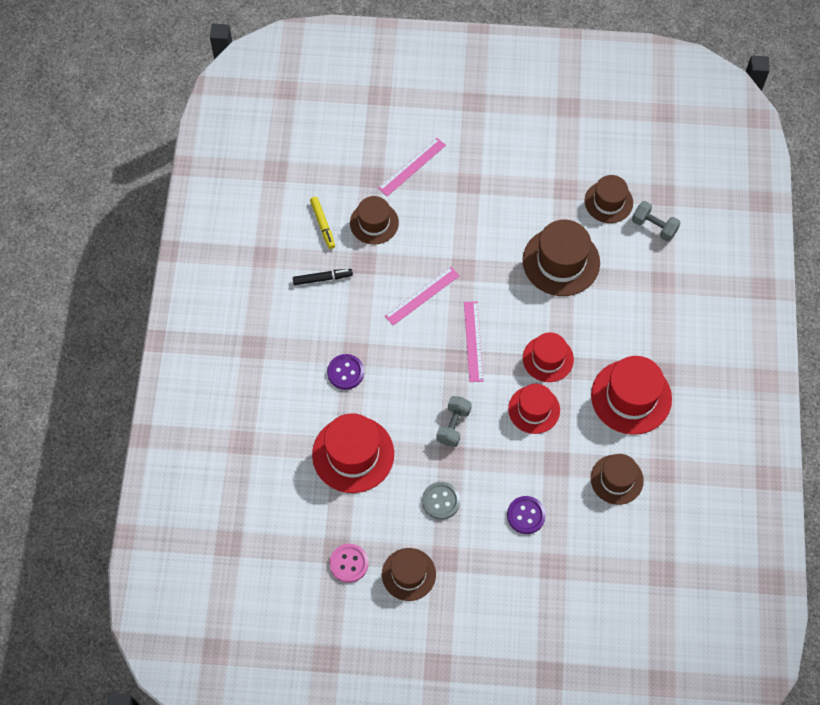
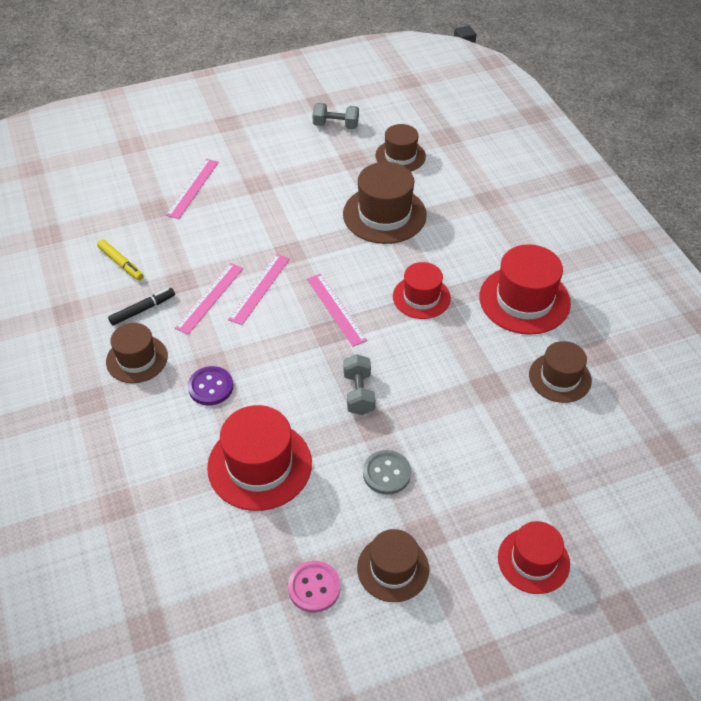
camera: 25 degrees left, 15 degrees down
(374, 223) = (176, 244): brown hat -> brown hat (137, 359)
(379, 288) = (210, 298): none -> pink ruler
(526, 515) = (488, 450): purple button -> none
(534, 409) = (435, 346): red hat -> red hat (533, 560)
(654, 227) = (454, 161): grey dumbbell -> grey dumbbell (336, 125)

